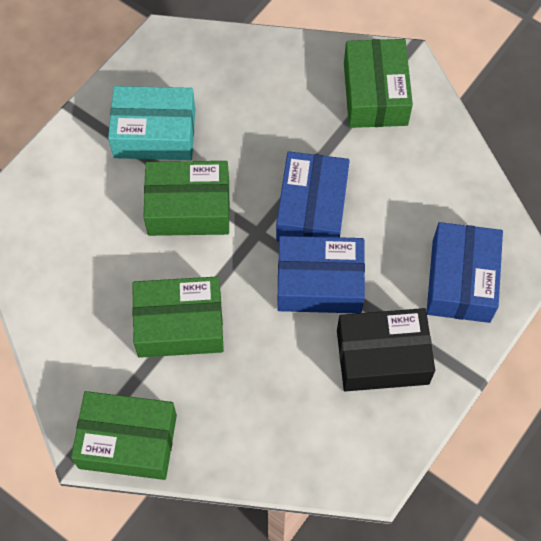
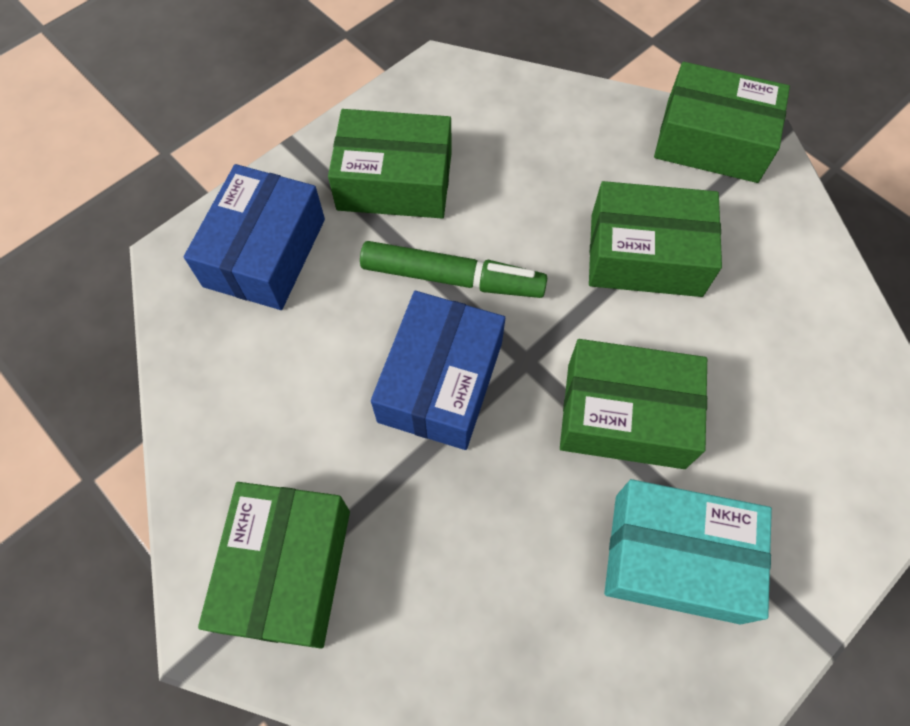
camera: 170 degrees left, 0 degrees up
(319, 283) = (452, 278): blue box -> green marker
(382, 357) = (395, 181): black box -> green box

